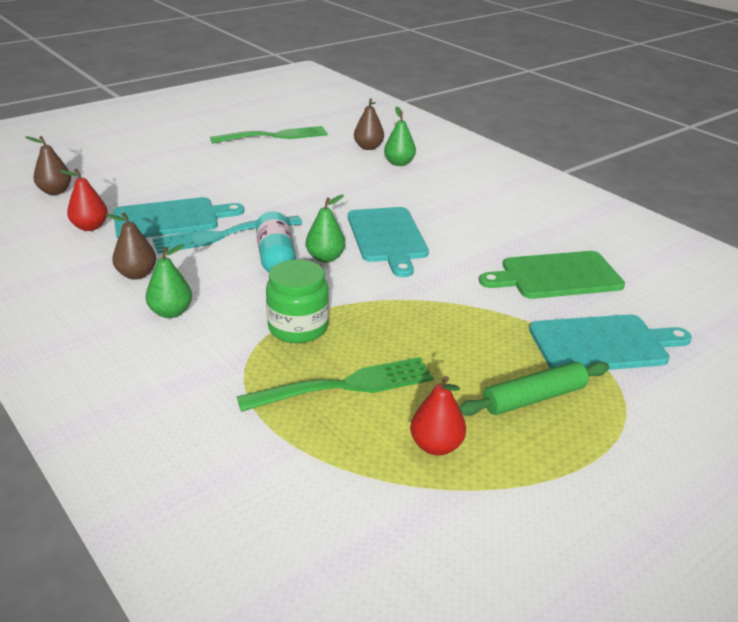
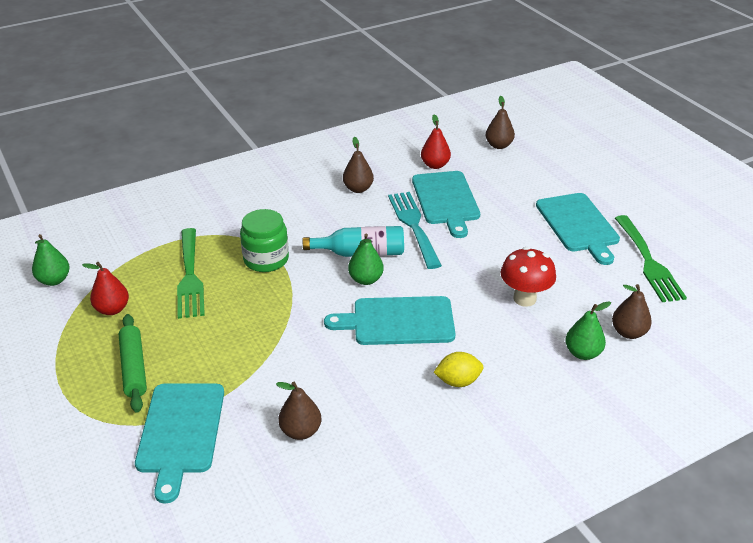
camera: 100 degrees right, 5 degrees up
(171, 312) = (303, 205): green pear -> green pear (54, 280)
(221, 158) = (578, 225): none -> turquoise cutting board
(337, 182) = (524, 299): none -> red mushroom
(455, 209) = (458, 381): none -> yellow lemon
(556, 276) = (300, 431): green cutting board -> brown pear

